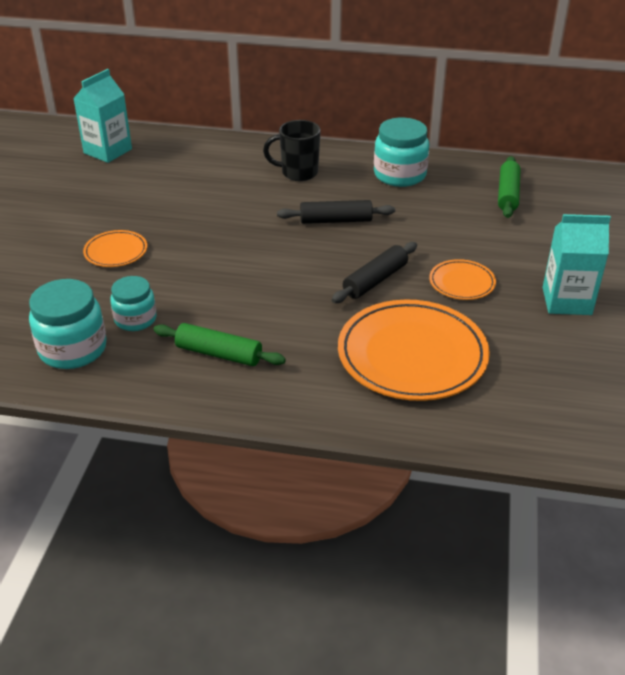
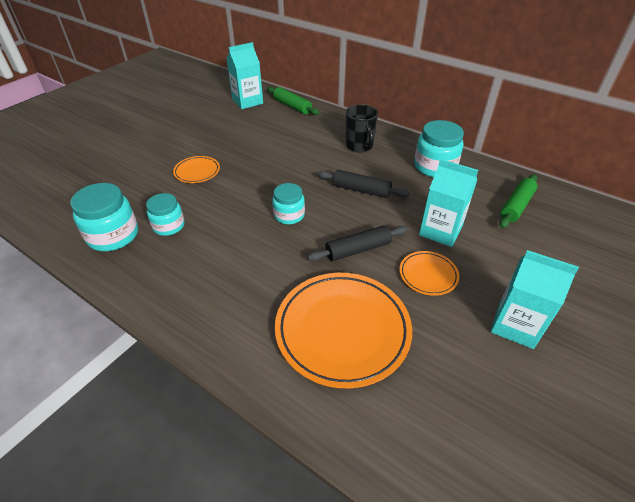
camera: 25 degrees right, 5 degrees up
(219, 353) = (200, 273): green rolling pin -> green rolling pin (292, 106)
(273, 268) = (289, 215): none -> turquoise jar
(298, 173) = (359, 146): black mug -> black mug turned 135 degrees counterclockwise
(448, 239) = (440, 231): none -> turquoise carton

